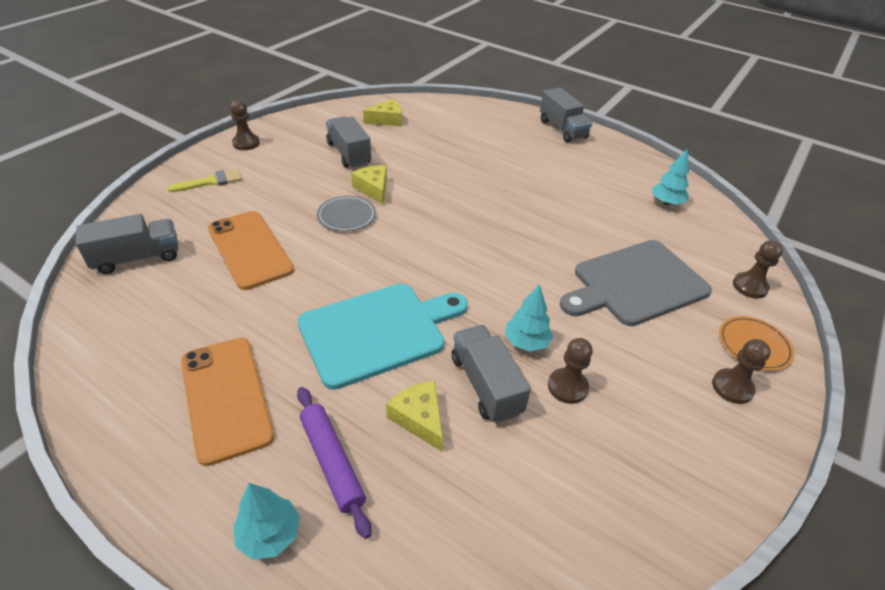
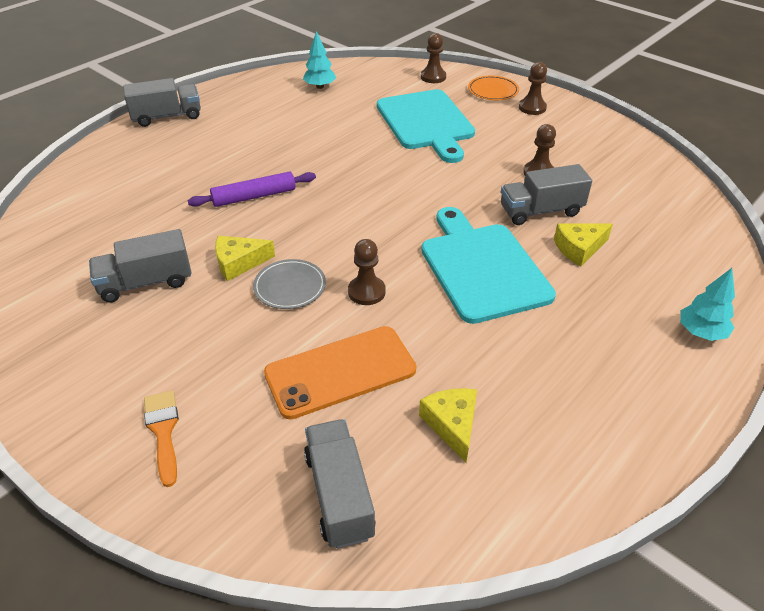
camera: 80 degrees left, 0 degrees up
(211, 182) = (163, 431): yellow brush -> orange brush
(226, 397) = (573, 372): orange phone -> none
(246, 143) = (60, 398): brown pawn -> brown pawn (366, 292)
(332, 462) = (630, 298): purple rolling pin -> purple rolling pin (254, 196)
(387, 120) = (70, 244): yellow cheese -> yellow cheese (452, 425)
(526, 342) = (493, 185): turquoise tree -> none
(636, 284) = (426, 122): grey cutting board -> turquoise cutting board

